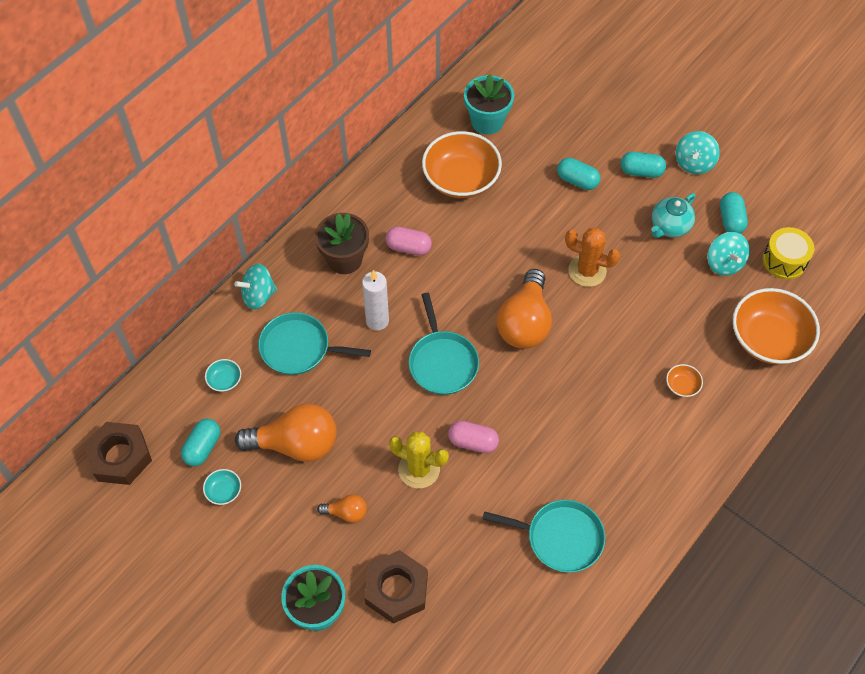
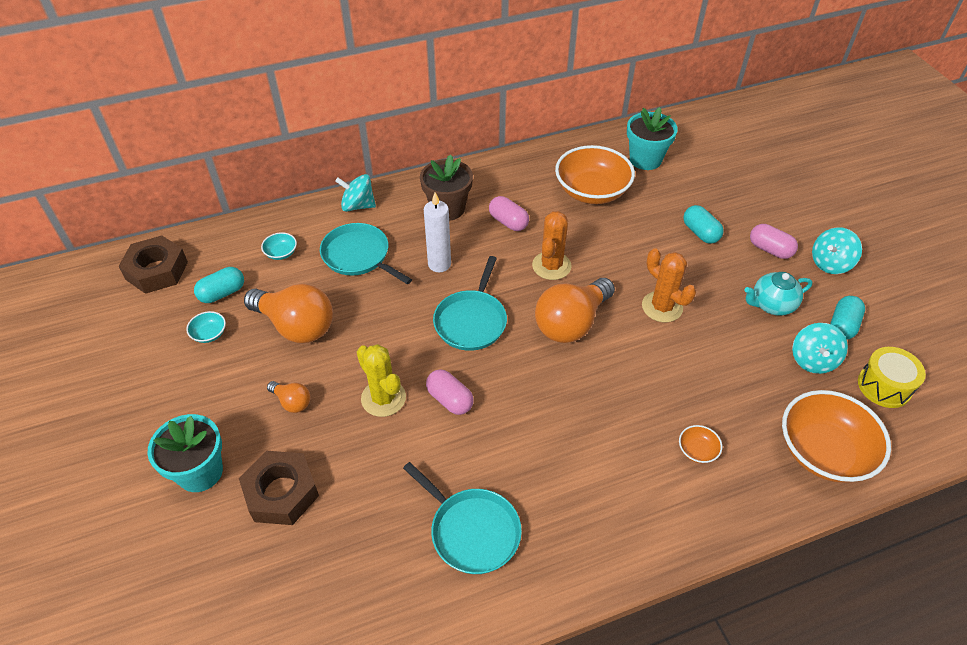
camera: 30 degrees right, 10 degrees down
(474, 275) = (551, 266): none -> orange cactus
(641, 171) = (770, 249): turquoise capsule -> pink capsule

